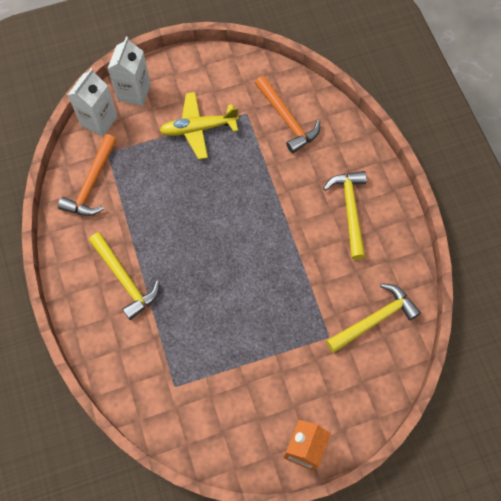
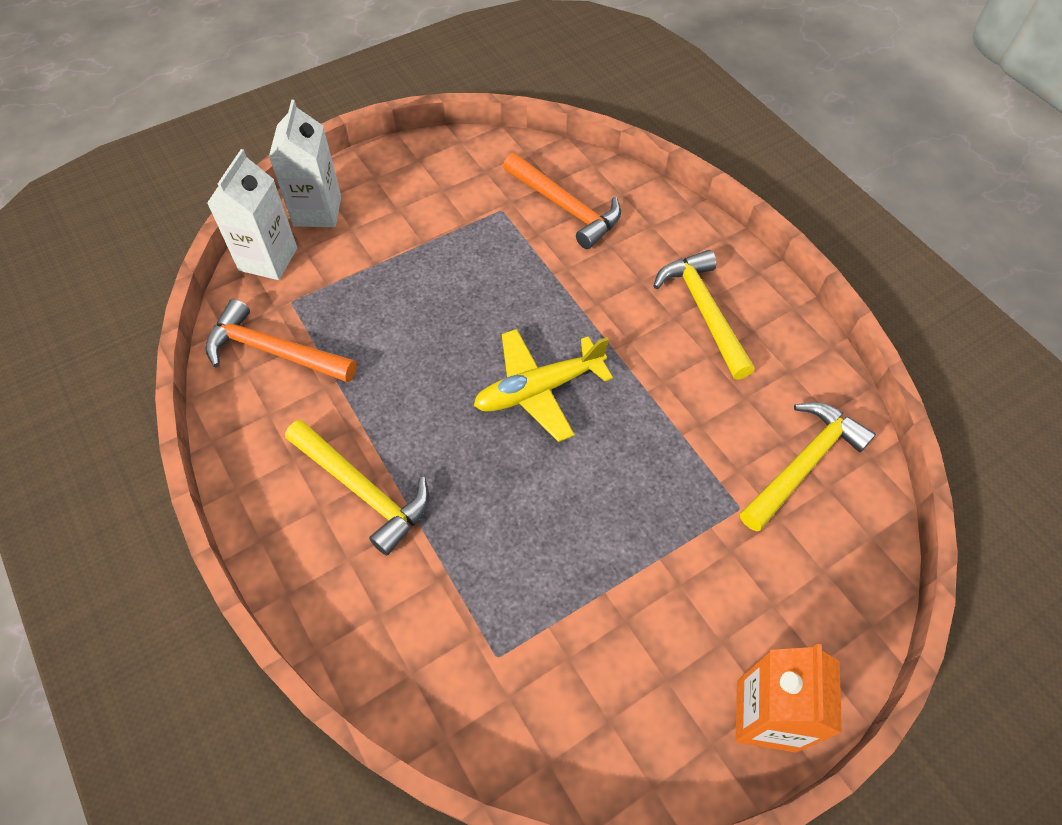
camera: 15 degrees left, 10 degrees down
(92, 184) = (274, 351): orange hammer -> orange hammer turned 105 degrees clockwise
(198, 129) = (432, 242): yellow plane -> yellow plane (538, 390)

